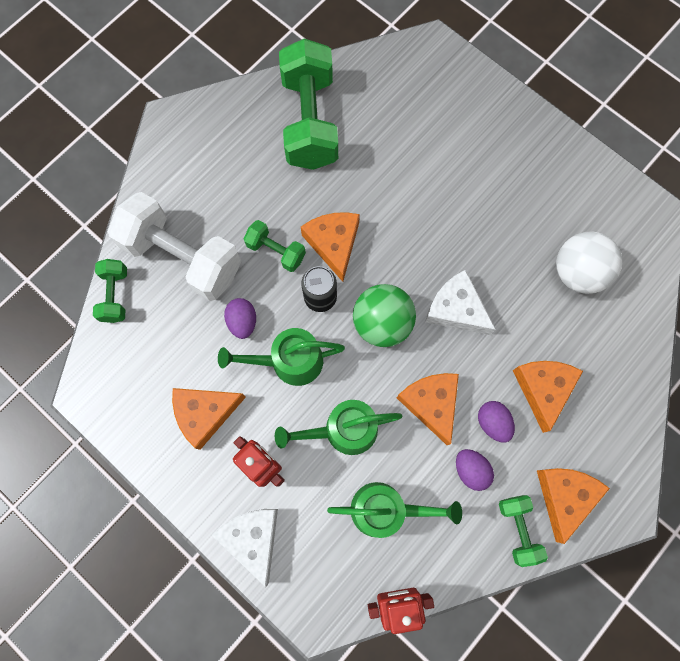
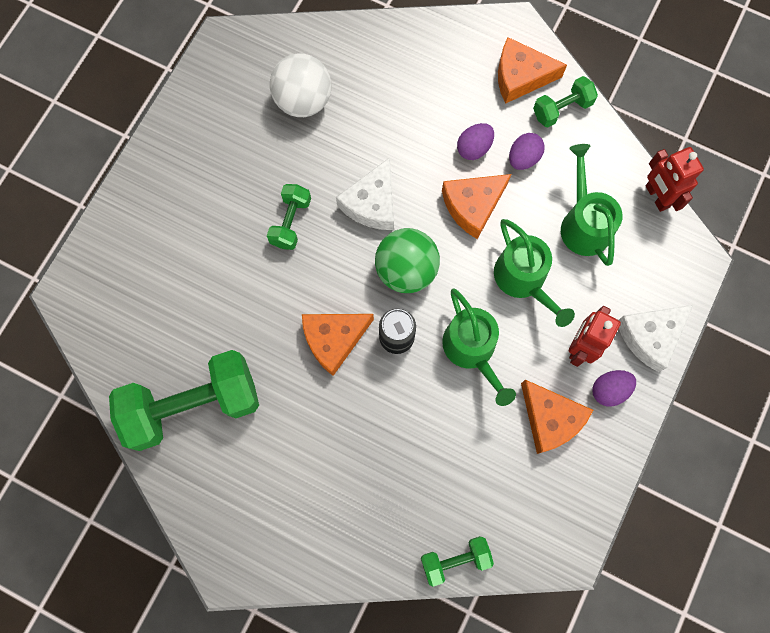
camera: 105 degrees left, 0 degrees up
(183, 257) = (391, 498): white dumbbell -> none
(242, 322) = (445, 410): purple egg -> purple egg (609, 390)
(276, 251) = (358, 398): green dumbbell -> green dumbbell (291, 222)
(543, 389) = (428, 111): orange cheese -> none

